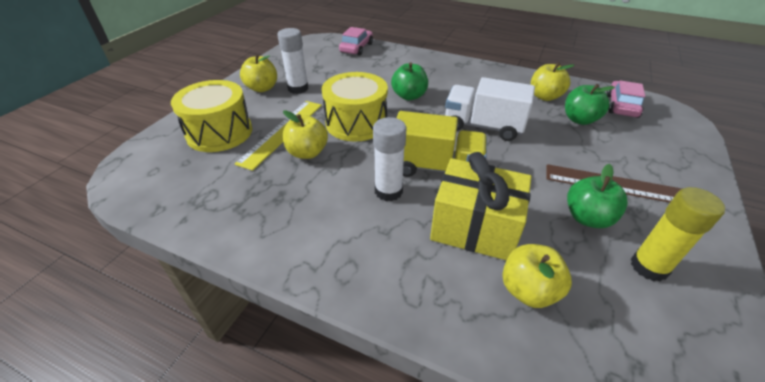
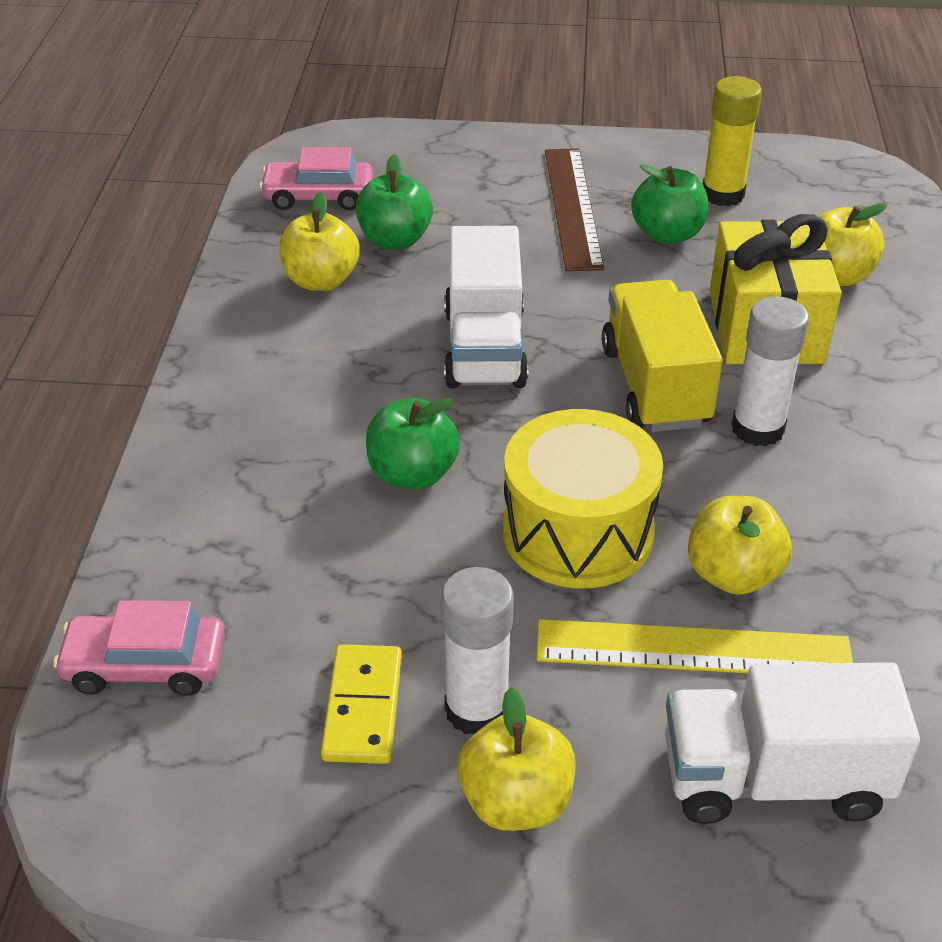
camera: 110 degrees left, 0 degrees up
(219, 132) = (773, 779): yellow drum -> white truck
(315, 73) = (363, 707): none -> yellow domino

